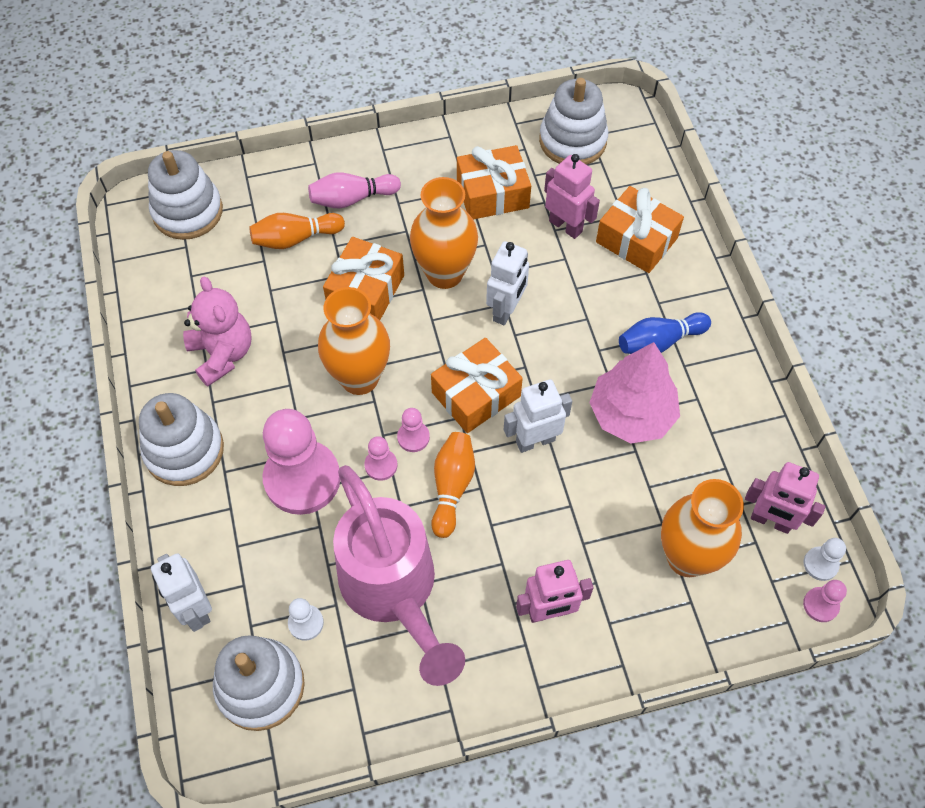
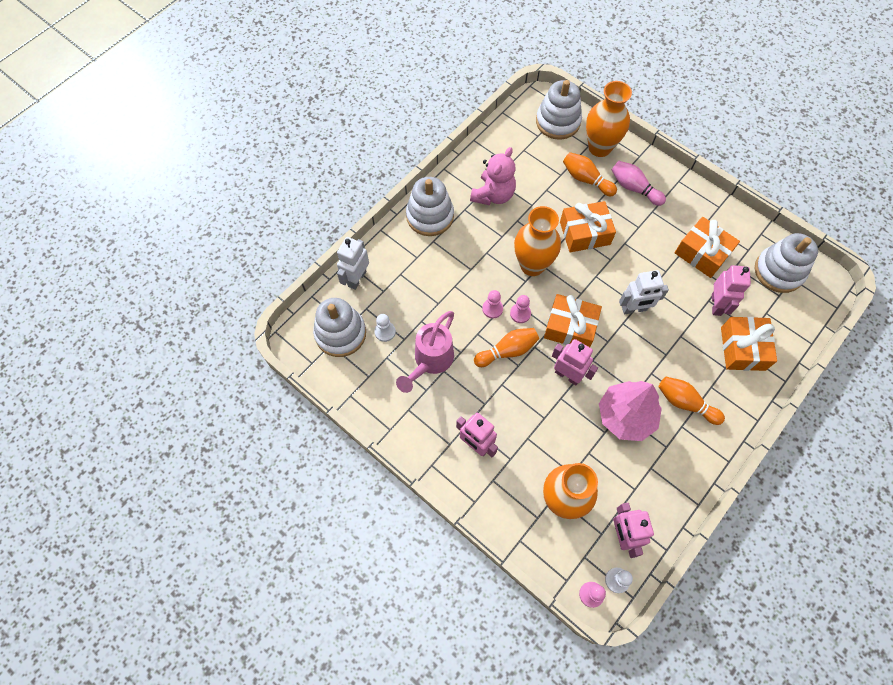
camera: 55 degrees right, 5 degrees up
(302, 479) = (456, 278): pink pawn -> none
(394, 592) = (430, 362): pink watering can -> pink watering can, size x0.66
(444, 273) = (629, 263): orange vase -> orange vase (599, 147)
(535, 440) = (567, 375): white robot -> pink robot
(659, 342) = (685, 403): blue bowling pin -> orange bowling pin

